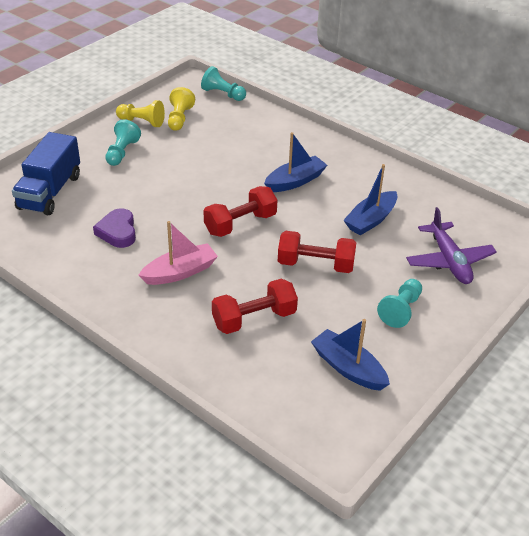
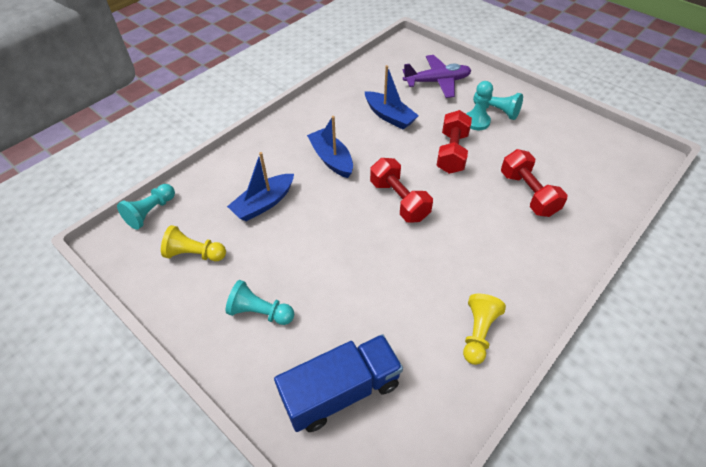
camera: 85 degrees left, 10 degrees up
(50, 192) = (341, 391): blue truck -> blue truck turned 45 degrees counterclockwise
(118, 232) = (418, 305): purple heart -> none
(142, 122) = (193, 294): yellow pawn -> yellow pawn (478, 333)
(180, 272) = (477, 247): pink boat -> none
(348, 368) = (566, 142): blue boat -> blue boat (264, 203)
(375, 289) = (476, 121): none -> turquoise pawn

